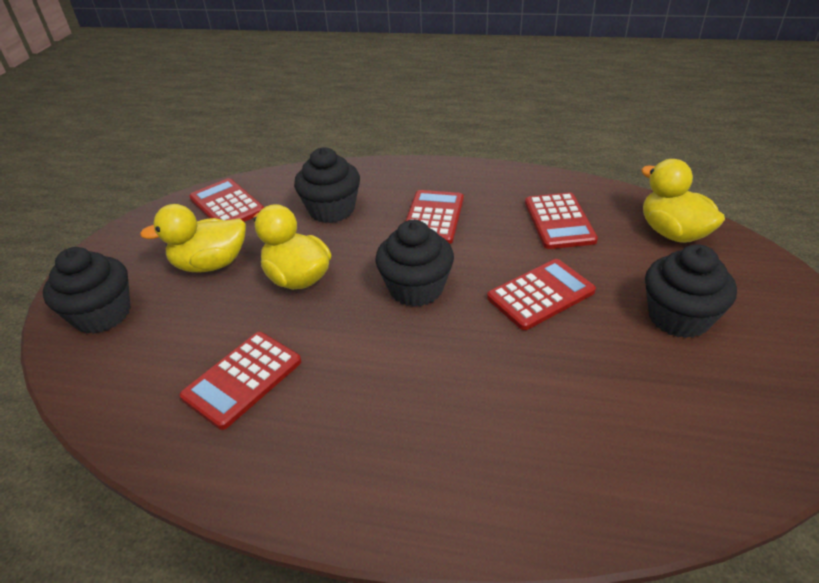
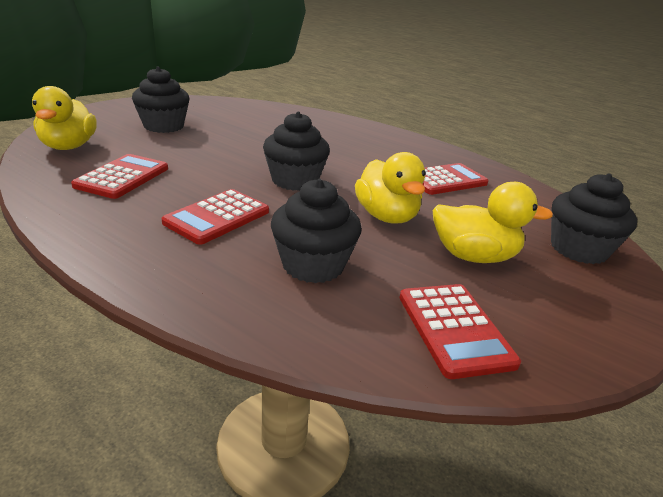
camera: 160 degrees left, 10 degrees down
(540, 294) = (217, 153): red calculator -> none

